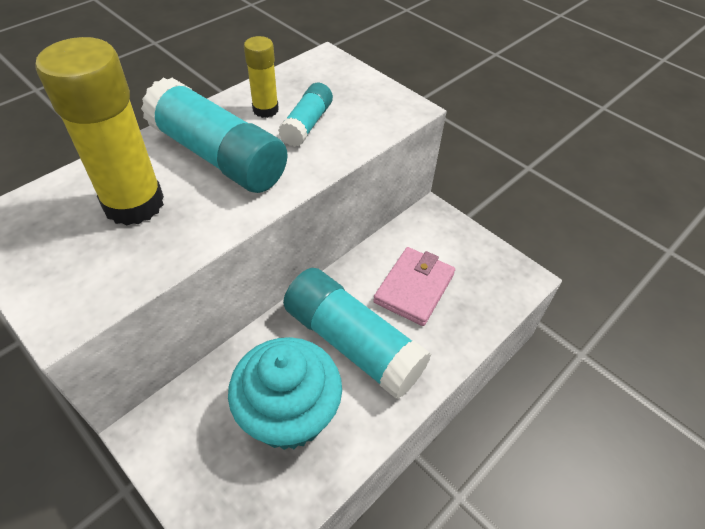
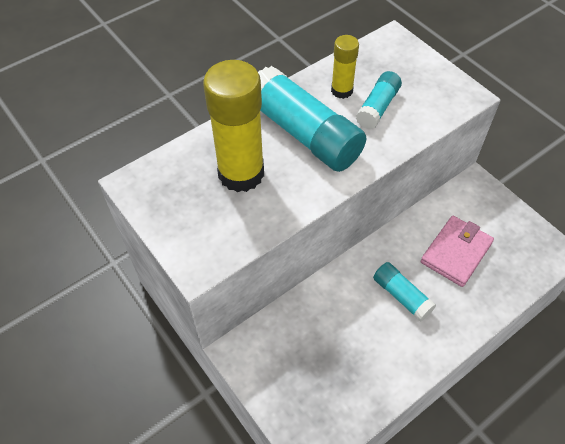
camera: 10 degrees right, 5 degrees up
(289, 413) = (349, 348): turquoise cupcake -> none
(352, 343) = (401, 296): turquoise glue stick -> turquoise glue stick, size x0.52

